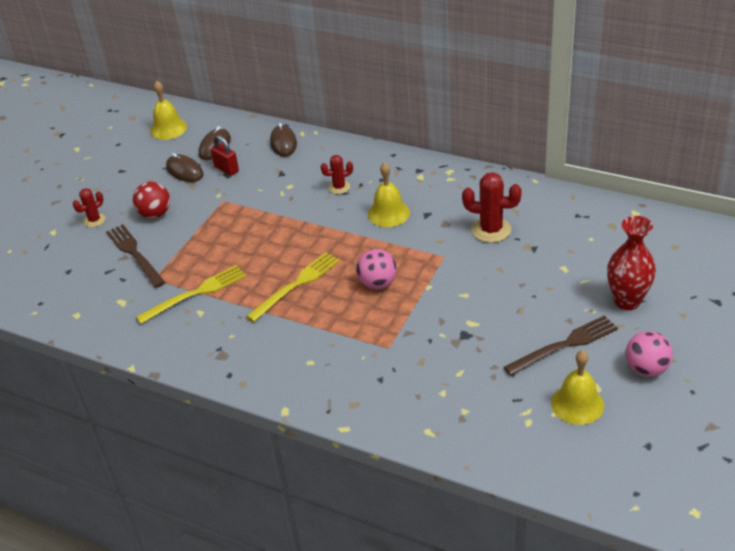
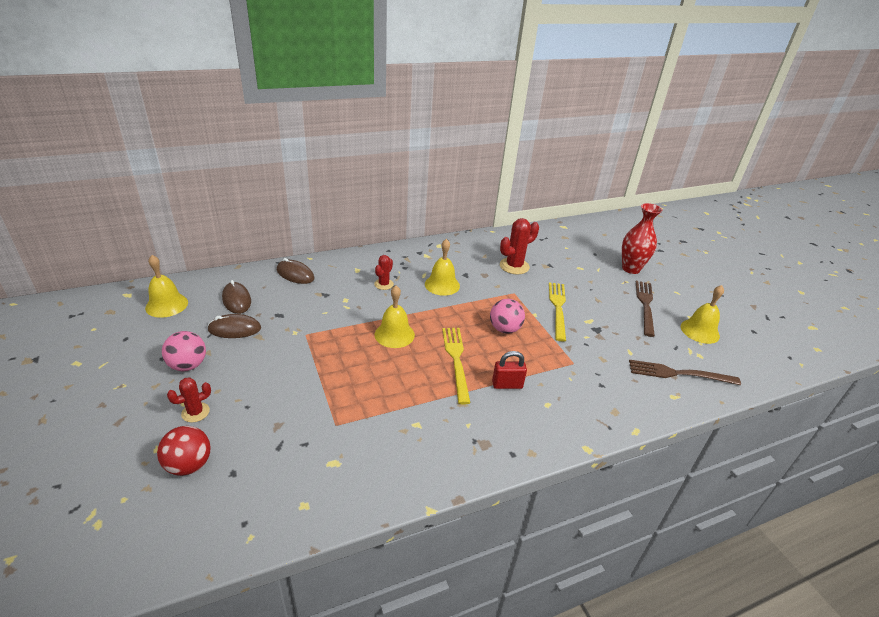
camera: 55 degrees left, 5 degrees down
(94, 220) = (195, 412): red cactus -> red cactus turned 60 degrees clockwise
(134, 254) = (285, 416): brown fork -> brown fork (678, 373)
(155, 214) = (256, 374): red ball -> red ball (189, 465)
(196, 293) = (391, 413): yellow fork -> yellow fork (558, 308)
(226, 169) = (273, 311): red padlock -> red padlock (507, 385)
(283, 236) = (394, 334): none -> yellow bell
(646, 369) = (691, 296): pink ball -> pink ball (188, 365)

